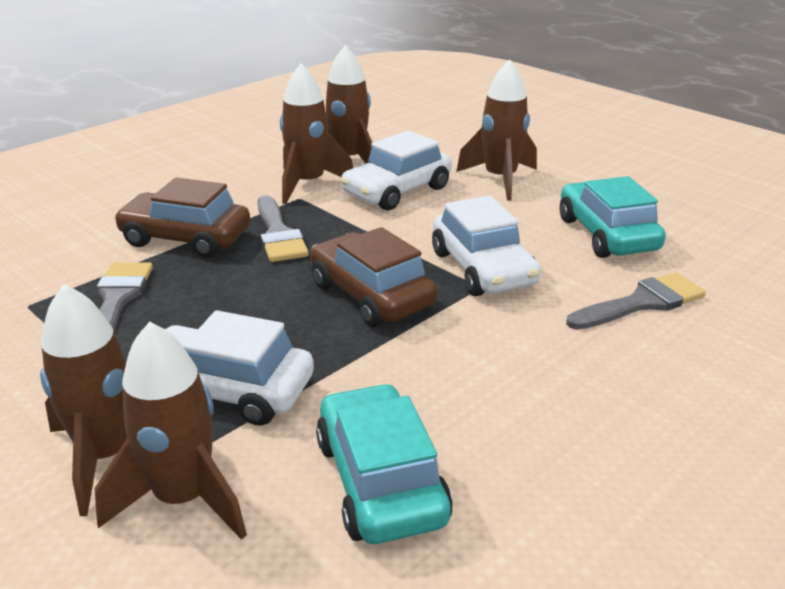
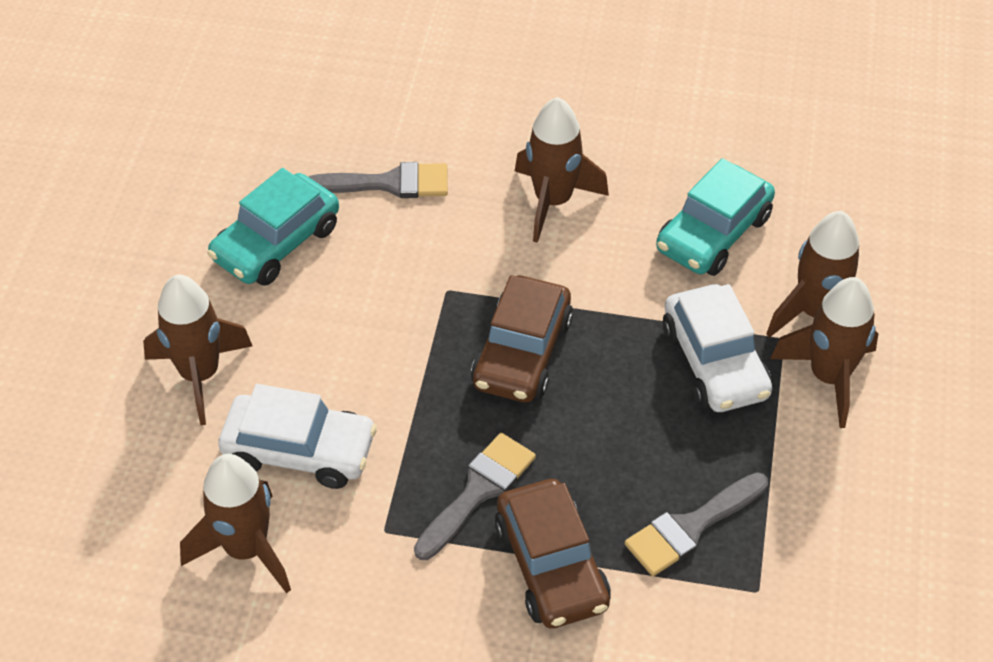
camera: 125 degrees left, 20 degrees up
(308, 184) = (344, 545): brown rocket -> brown rocket (553, 201)
(483, 269) = (414, 301): white car -> none
(641, 303) = (389, 183): grey brush -> grey brush turned 150 degrees clockwise

